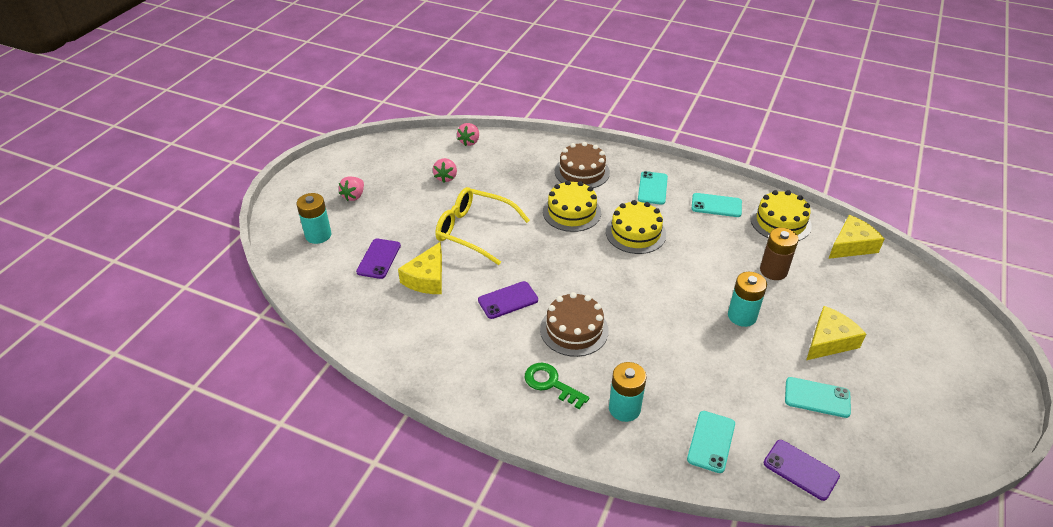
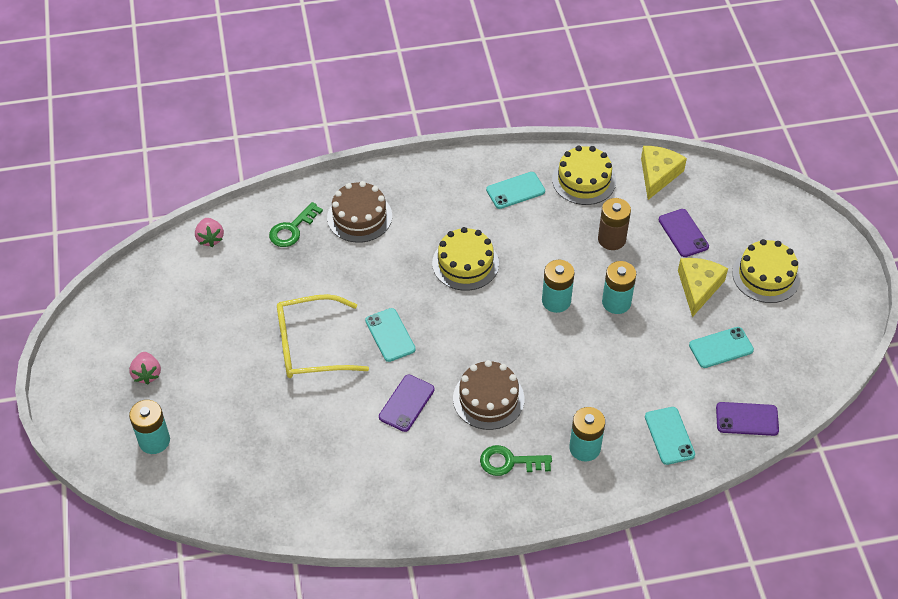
camera: 35 degrees left, 10 degrees up
(379, 259) = (243, 431): purple phone -> purple phone (683, 233)
(427, 278) = (311, 424): yellow cheese -> none
(446, 177) = (225, 298): pink strawberry -> none
(528, 159) = (292, 229): none -> green key
(571, 212) = (387, 271): yellow cake -> yellow cake (766, 275)
(652, 188) = (443, 201): turquoise phone -> turquoise phone (390, 335)
(689, 290) = (556, 301): none -> turquoise battery

